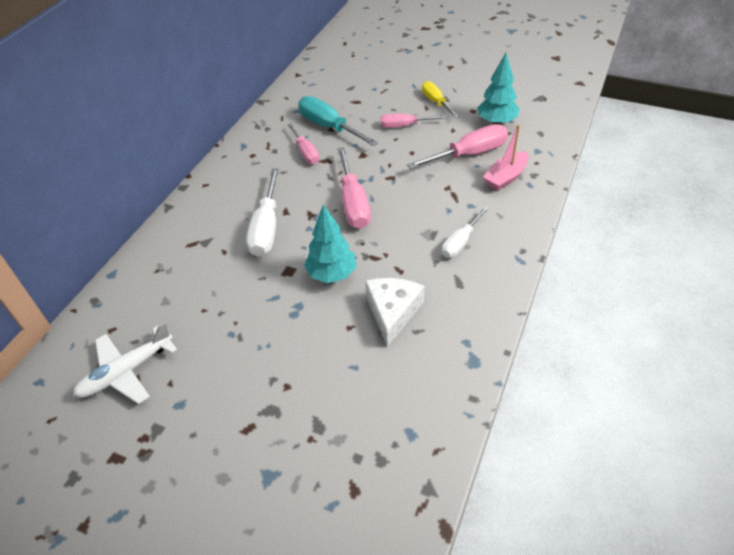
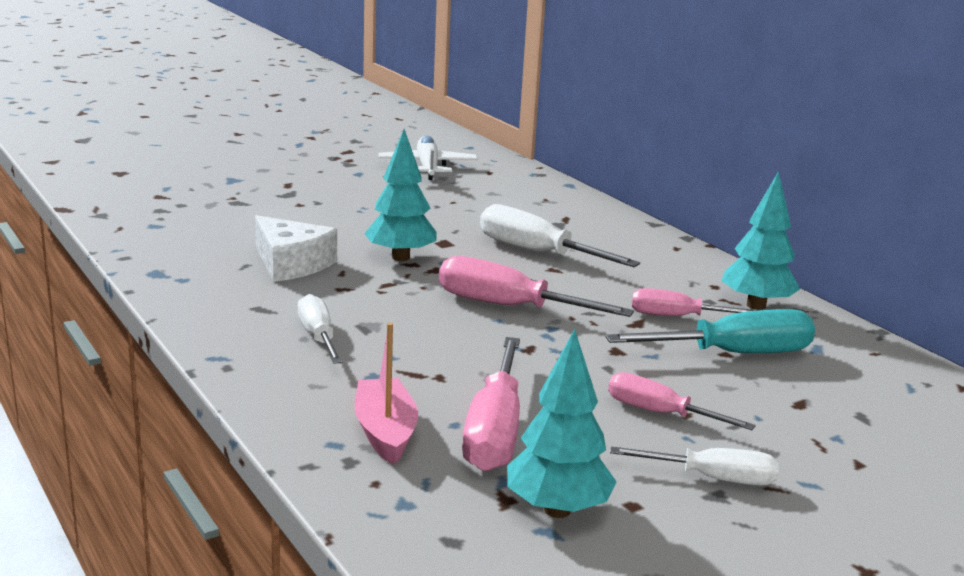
camera: 120 degrees right, 25 degrees down
(266, 137) = (756, 305): none -> turquoise tree
(405, 126) = (660, 413): pink screwdriver -> pink screwdriver turned 90 degrees counterclockwise
(436, 102) = (711, 478): yellow screwdriver -> white screwdriver

